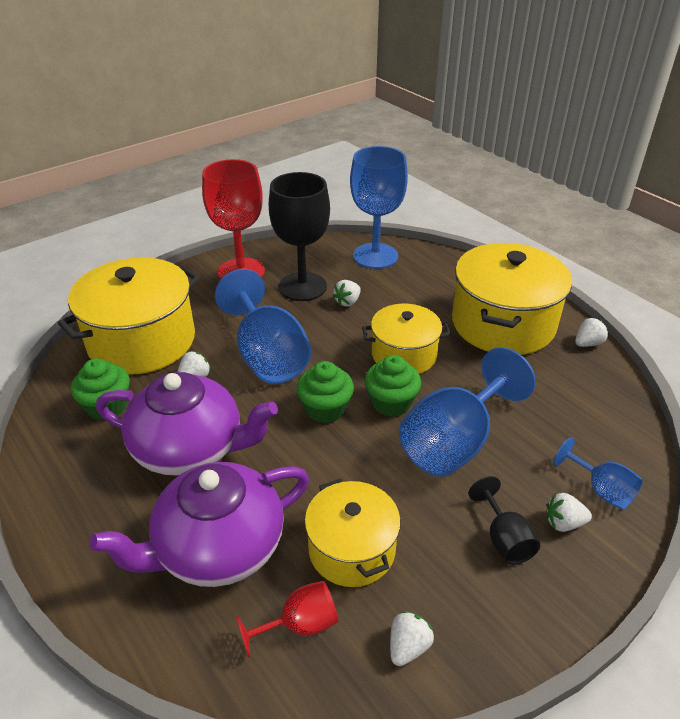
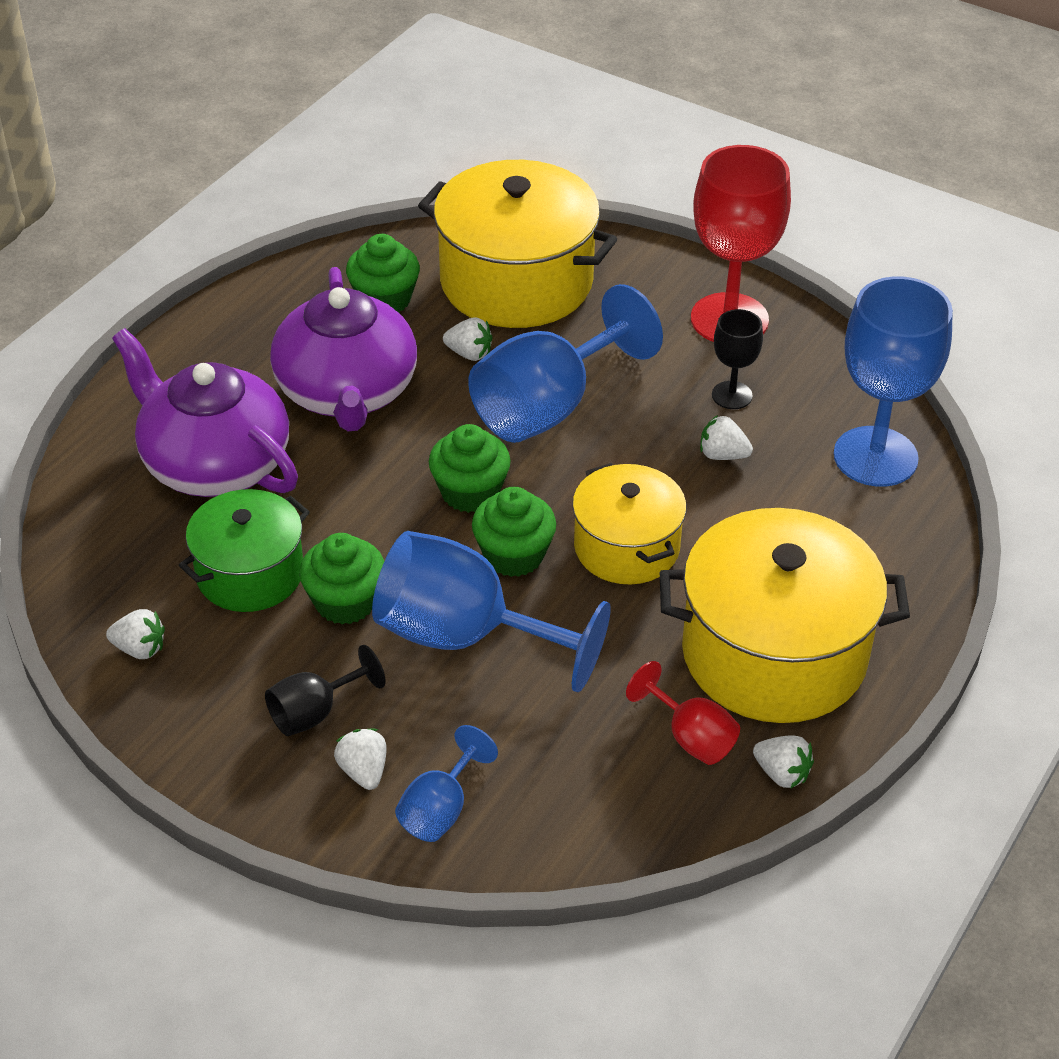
camera: 70 degrees right, 5 degrees up
(300, 625) = (140, 556): red goblet -> red goblet (691, 737)
(302, 287) = (732, 395): black goblet -> black goblet, size x0.50
(351, 549) = (250, 573): yellow pot -> green pot
(402, 497) = (345, 602): none -> green cupcake

